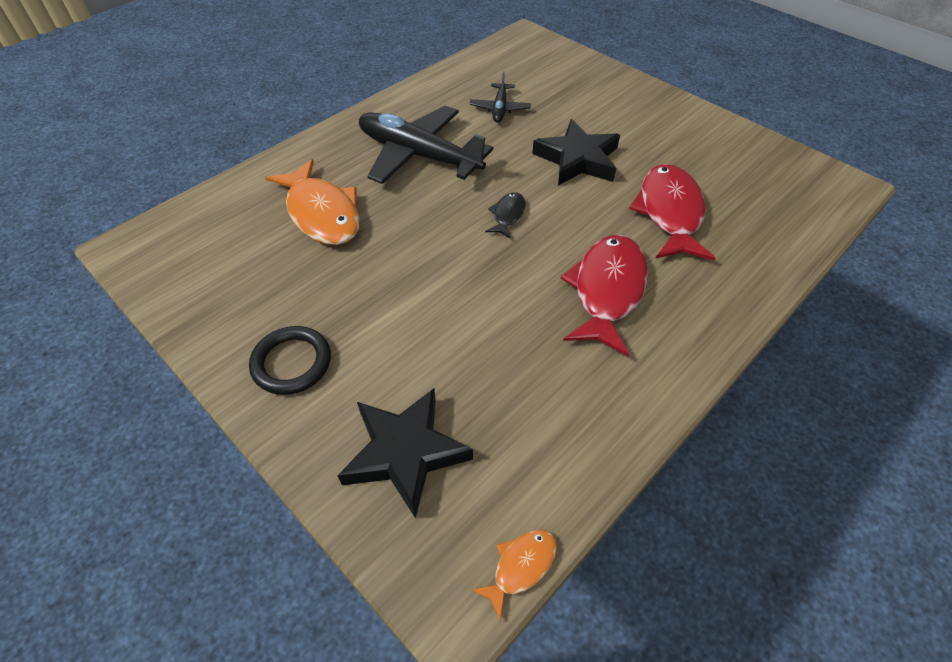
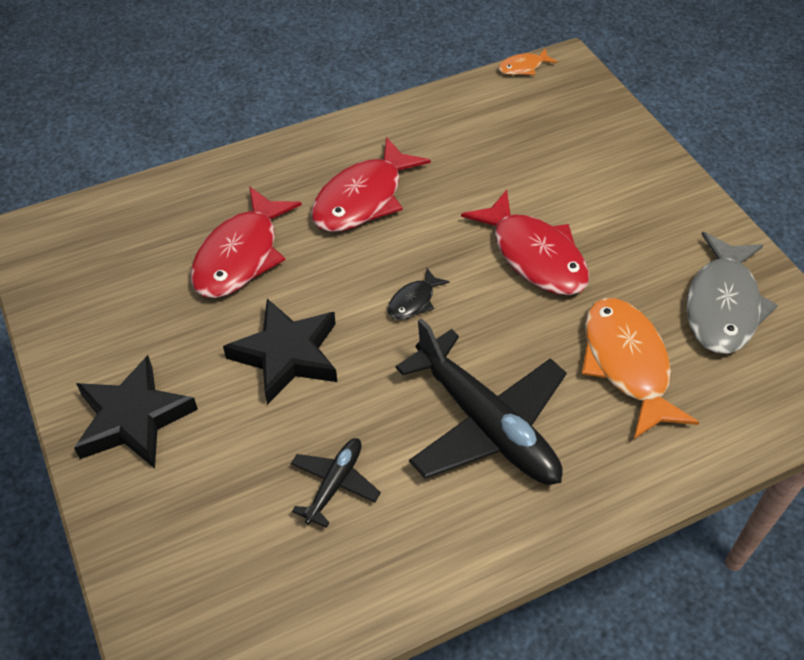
camera: 160 degrees left, 0 degrees up
(236, 279) = (722, 305): none -> grey fish
(292, 363) = (664, 213): black ring -> none
(405, 452) = (580, 134): black star -> black star (133, 419)
(419, 279) = (534, 255): none -> red fish

